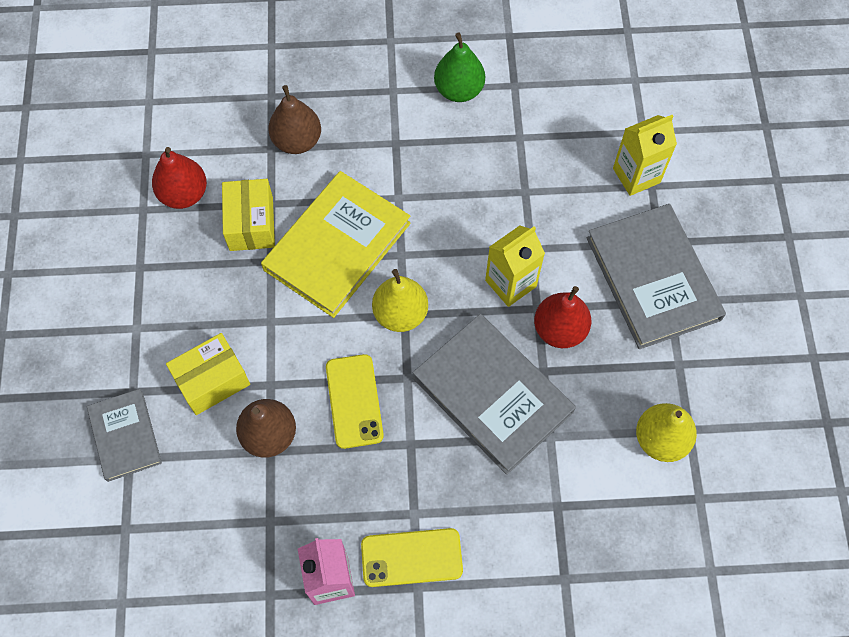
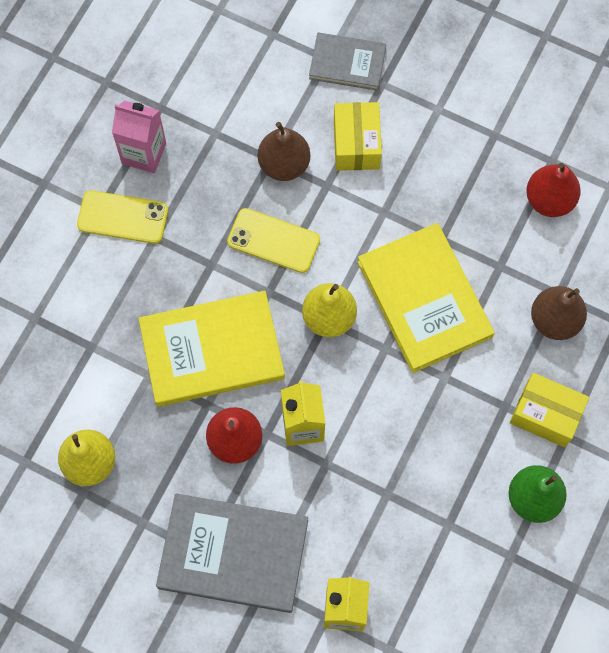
camera: 120 degrees right, 5 degrees up
(251, 224) = (487, 240): yellow box -> yellow box (545, 415)
(411, 557) = (123, 217): yellow phone -> yellow phone turned 75 degrees clockwise
(493, 395) = (212, 351): grey book -> yellow book

